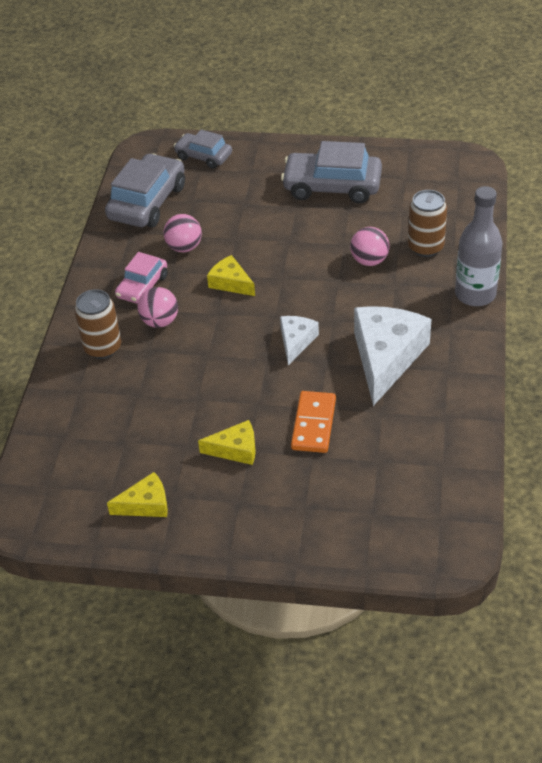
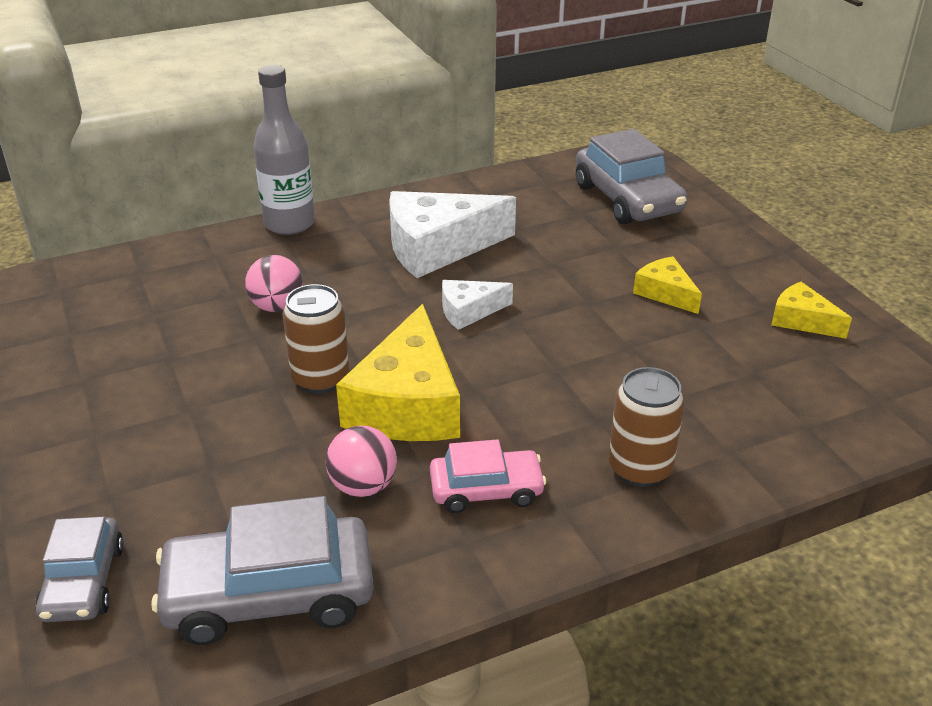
camera: 125 degrees left, 10 degrees down
(160, 321) = (539, 436): pink ball -> none
(230, 283) = (407, 404): yellow cheese -> yellow cheese, size x1.94
(313, 424) = (577, 259): orange domino -> none
(332, 186) = (120, 391): grey car -> grey car (628, 199)
(425, 247) = (222, 275): brown can -> brown can (320, 379)

